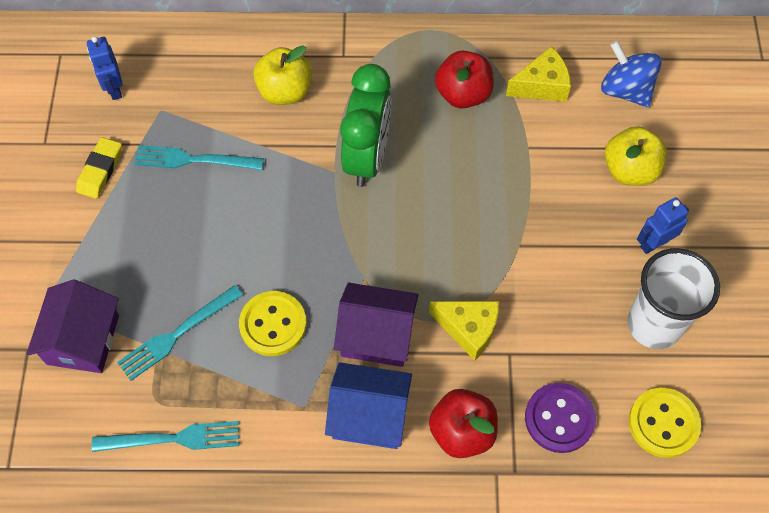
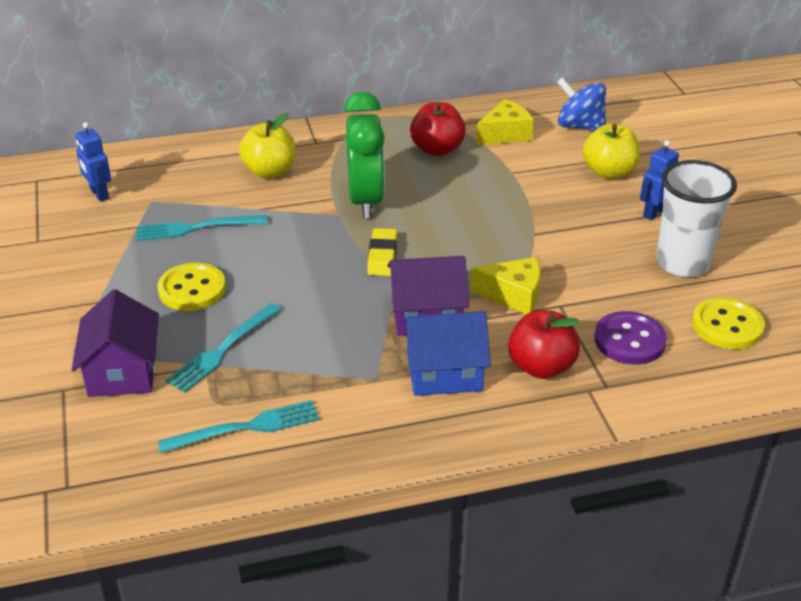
camera: 15 degrees left, 25 degrees down
(100, 170) = (102, 249): yellow eraser -> yellow eraser (382, 256)
(273, 324) = (319, 325): yellow button -> yellow button (192, 289)

